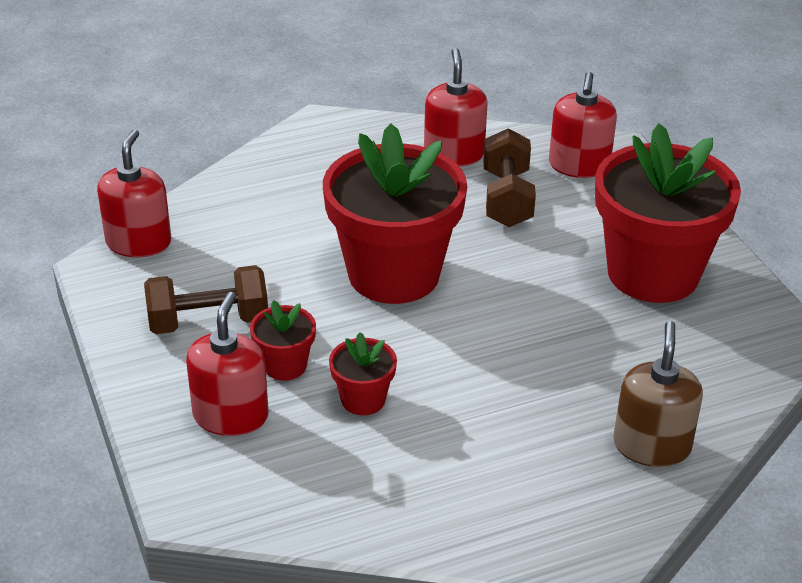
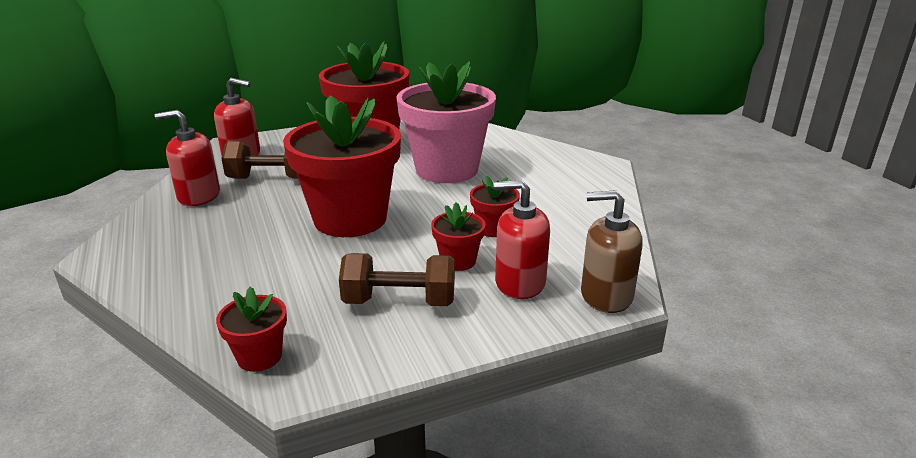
camera: 90 degrees left, 10 degrees down
(138, 242) = (259, 356): red soap dispenser -> red flower pot
(208, 322) = (399, 301): brown dumbbell -> brown dumbbell turned 75 degrees counterclockwise
(553, 357) = (446, 169): none -> pink flower pot
(652, 446) = (519, 149): brown soap dispenser -> brown soap dispenser (606, 295)

